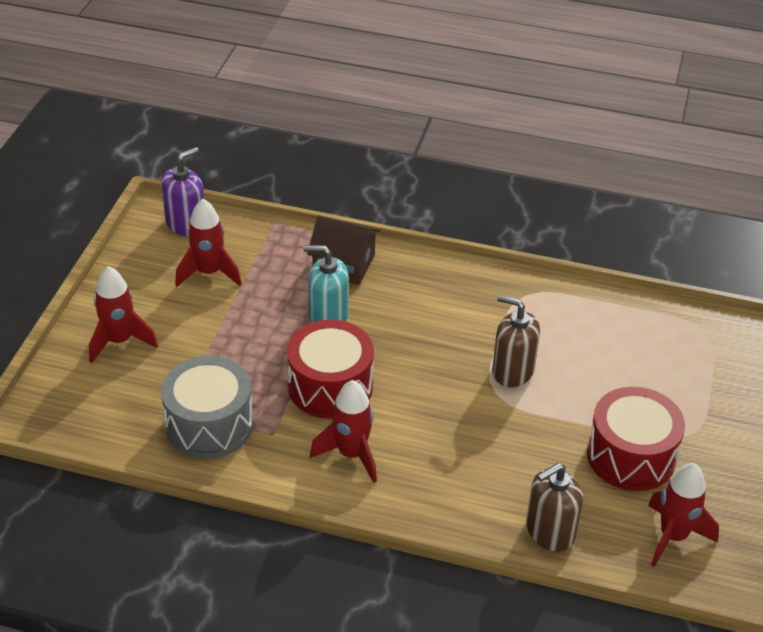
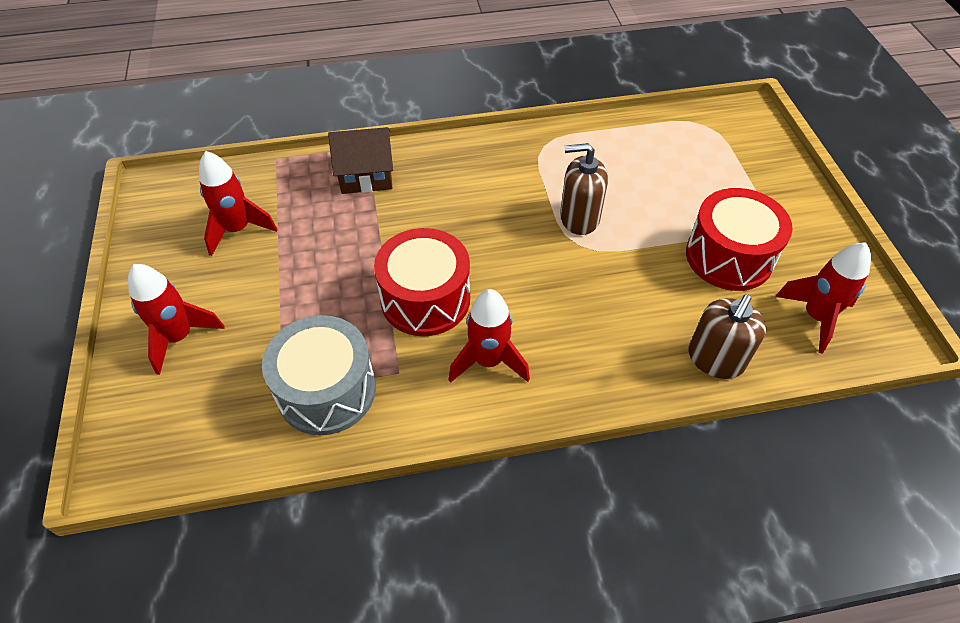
camera: 25 degrees left, 10 degrees up
(186, 224) = (187, 189): purple soap dispenser -> none
(328, 316) = (381, 230): turquoise soap dispenser -> none

